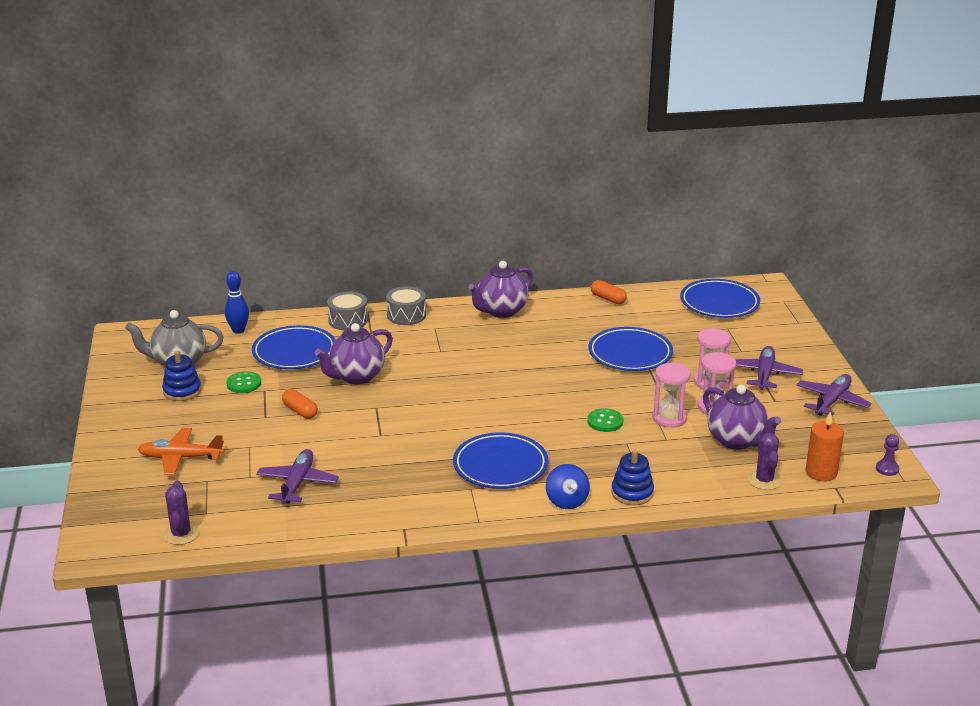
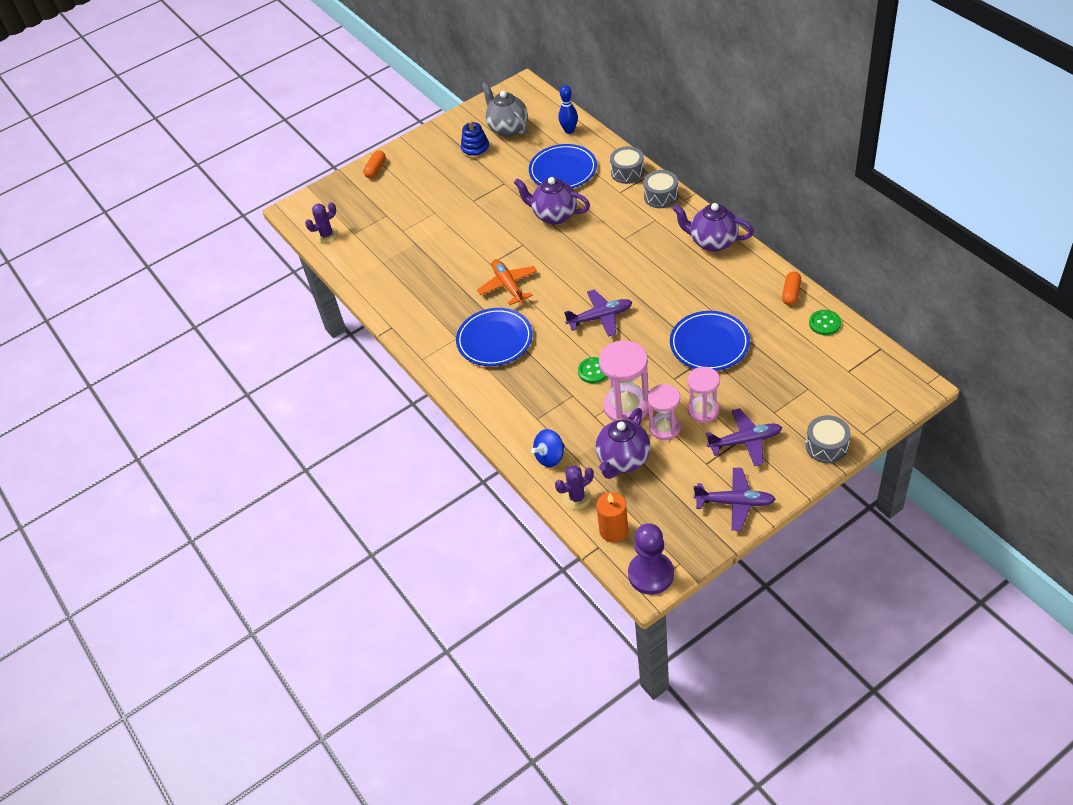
camera: 70 degrees right, 20 degrees up
(180, 458) = (402, 191): orange plane -> orange plane (508, 285)
(244, 384) = (504, 170): green button -> green button (824, 323)
(297, 483) = (409, 255): purple plane -> purple plane (600, 317)
(300, 411) = (491, 212): orange capsule -> orange capsule (375, 169)
(566, 501) = (473, 393): blue spinning top -> blue spinning top (550, 457)
(632, 493) = (507, 425): blue stacking toy -> none
(669, 418) = (626, 406): pink hourglass -> pink hourglass, size x1.50
(719, 303) = (850, 366): blue plate -> none
(800, 341) = (826, 446): none -> grey drum
(887, 469) = (651, 574): purple pawn -> purple pawn, size x2.13

